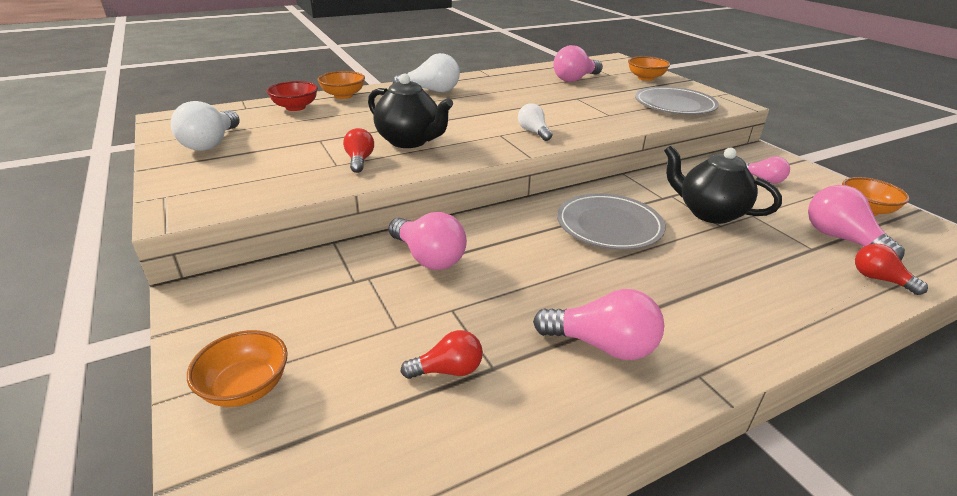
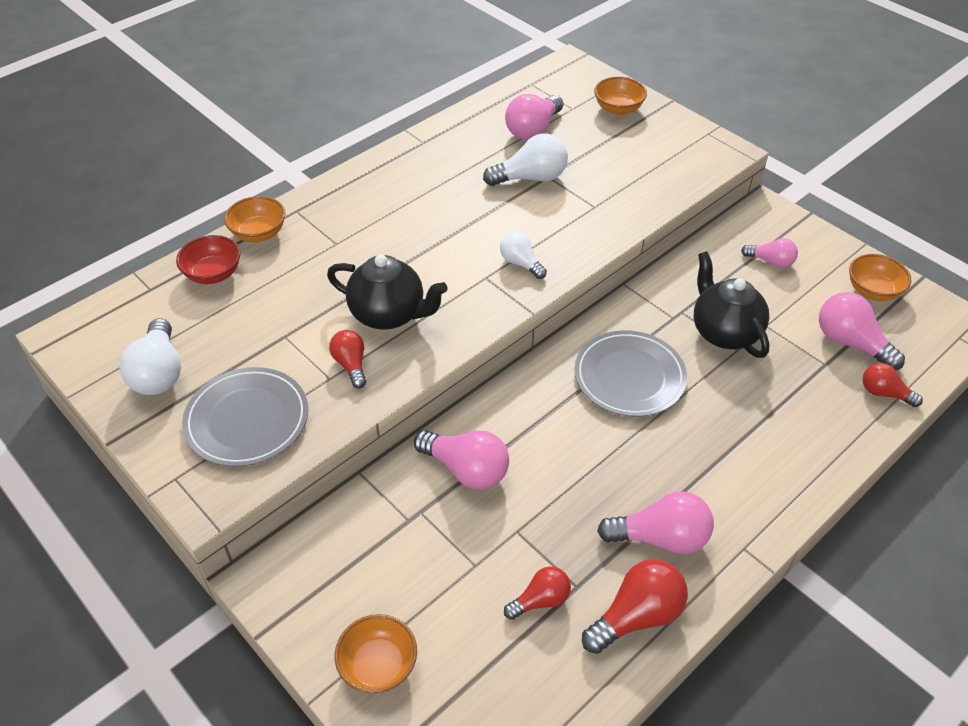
camera: 15 degrees left, 15 degrees up
(431, 91) = (365, 197): white light bulb -> white light bulb (531, 178)
(550, 410) = (636, 616): none -> red light bulb
(675, 105) = (664, 167): grey plate -> grey plate (247, 420)
(709, 213) = (724, 332): black teapot -> black teapot turned 45 degrees clockwise

